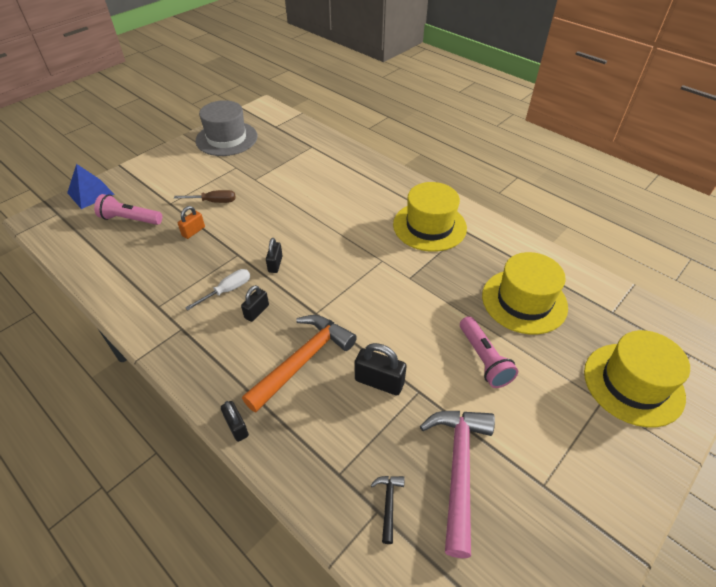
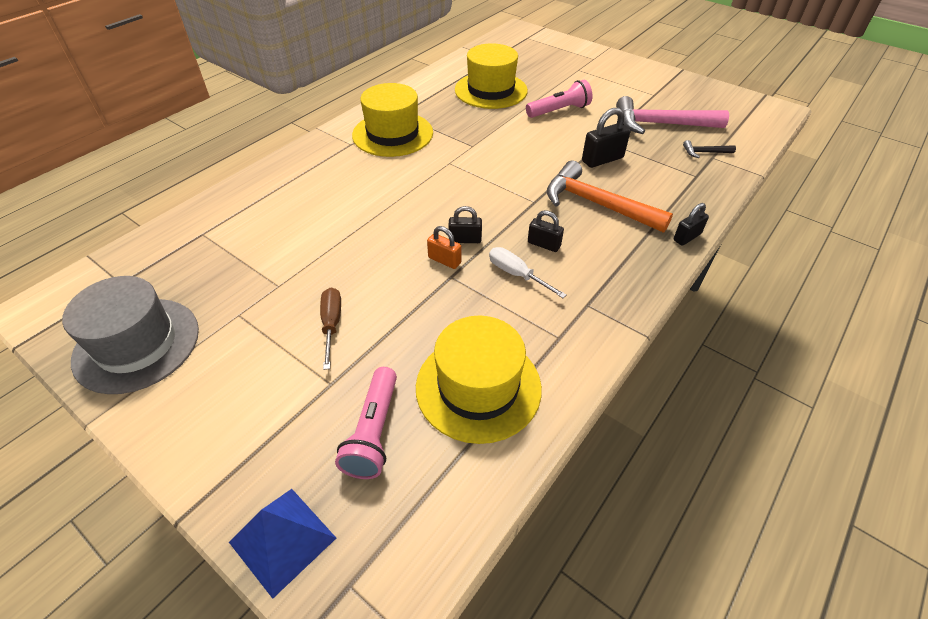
camera: 95 degrees left, 0 degrees up
(193, 231) = (405, 333): orange padlock -> orange padlock (444, 260)
(379, 382) = (602, 159): black padlock -> black padlock turned 45 degrees clockwise
(633, 384) = (559, 58): yellow hat -> yellow hat (478, 387)

